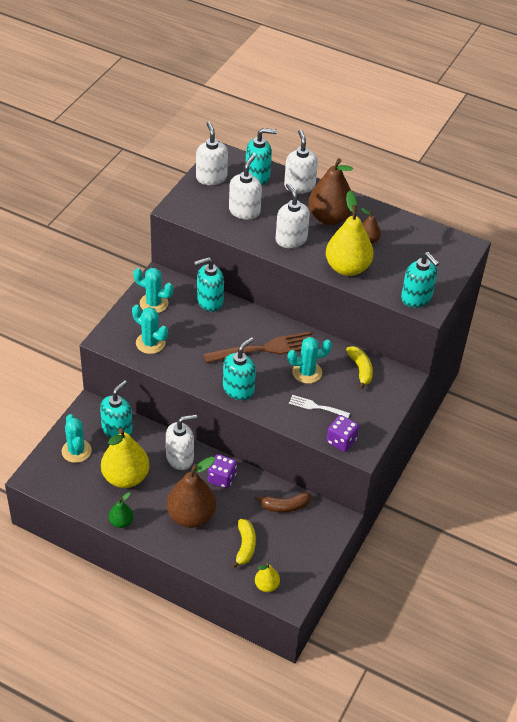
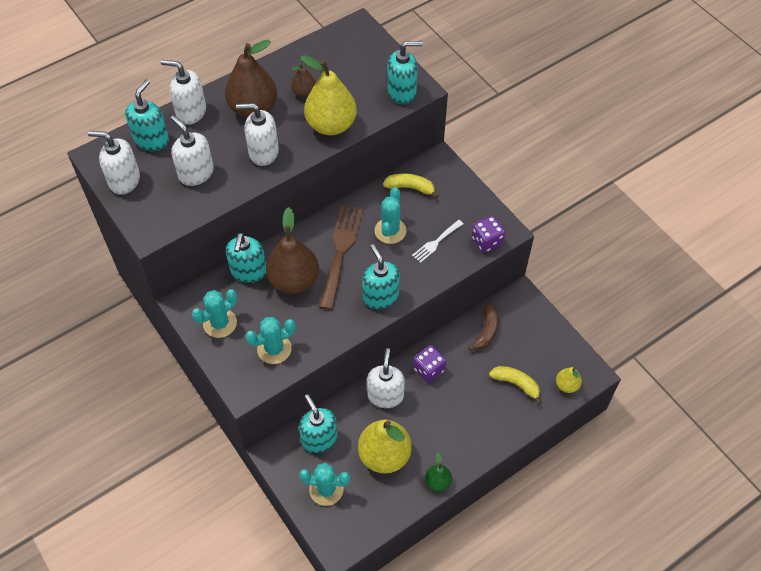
camera: 60 degrees left, 10 degrees up
(191, 516) = (460, 415): brown pear -> brown pear (294, 280)

